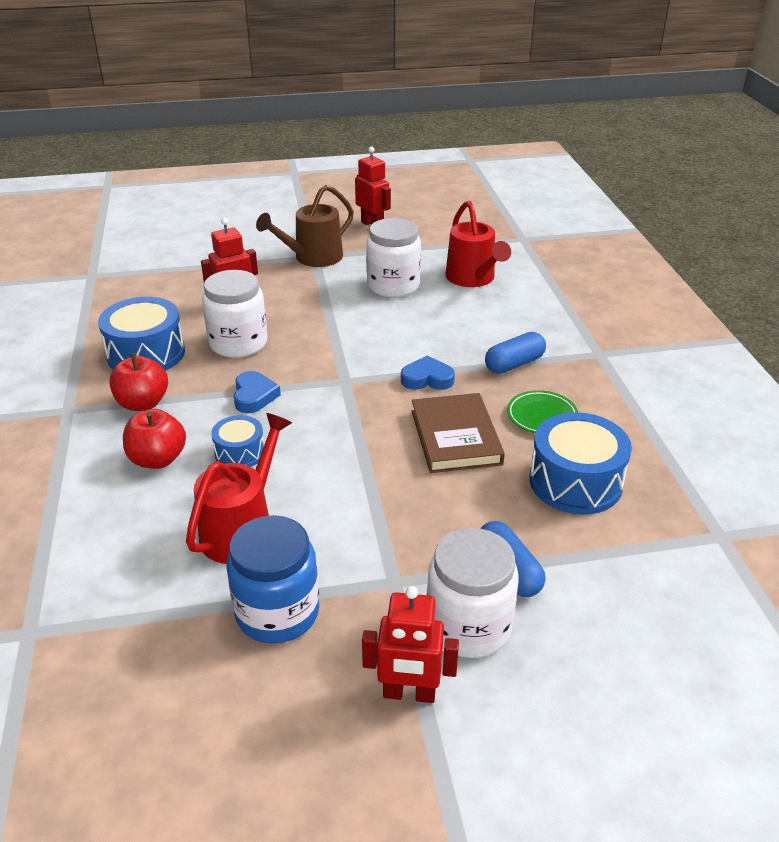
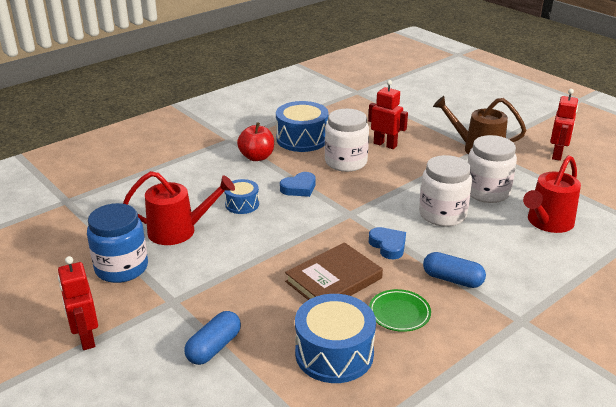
camera: 60 degrees right, 5 degrees down
(158, 459) = (214, 181): red apple -> none
(468, 626) = (153, 345): white jar -> white jar (442, 214)

